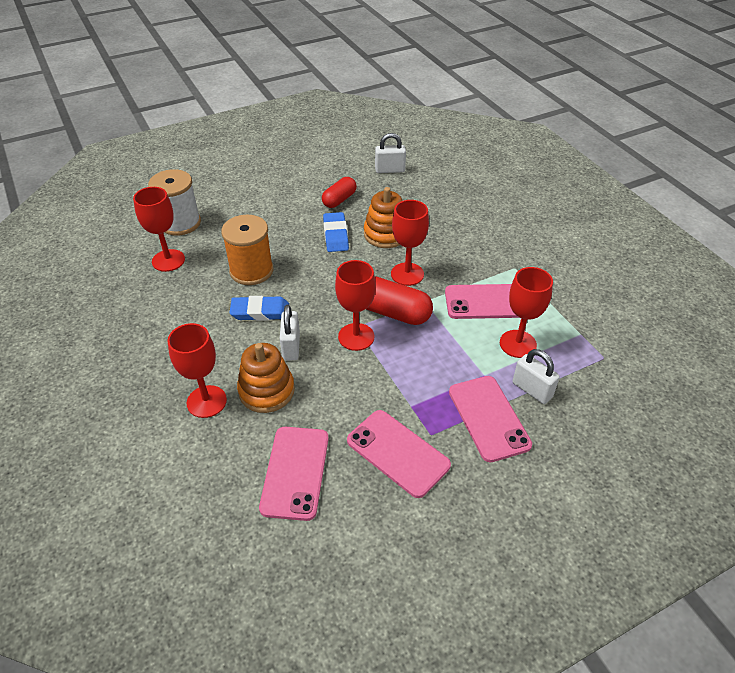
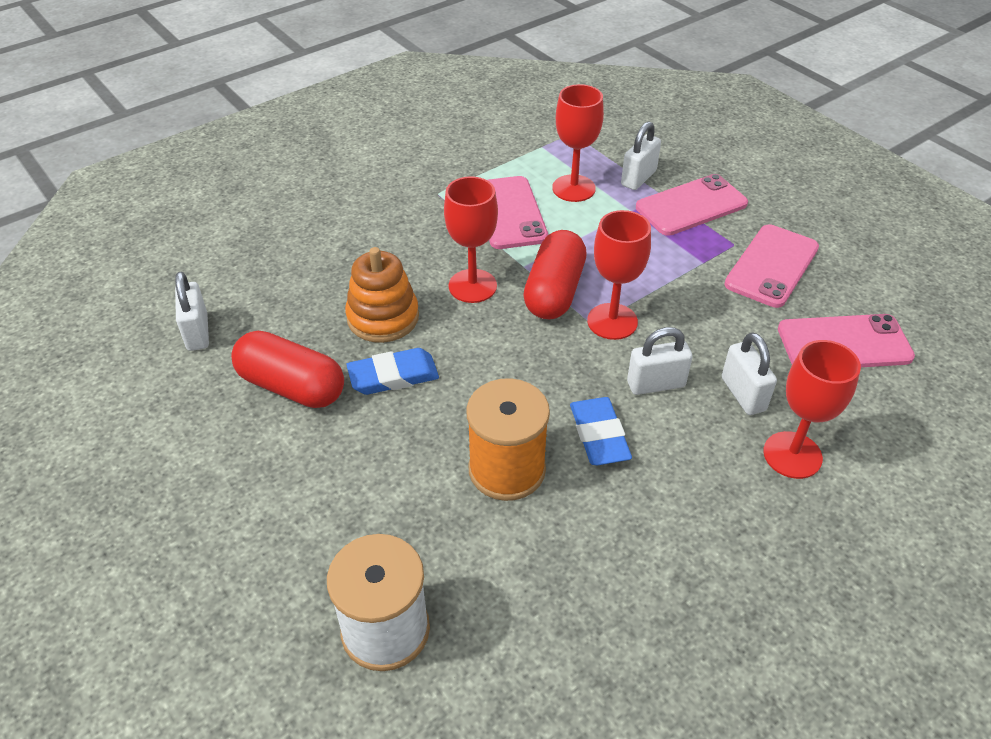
camera: 100 degrees left, 0 degrees up
(168, 260) = (507, 611): red goblet -> none
(266, 391) = (743, 394): orange stacking toy -> white padlock
(339, 200) = (292, 386): red capsule -> red capsule, size x1.52

